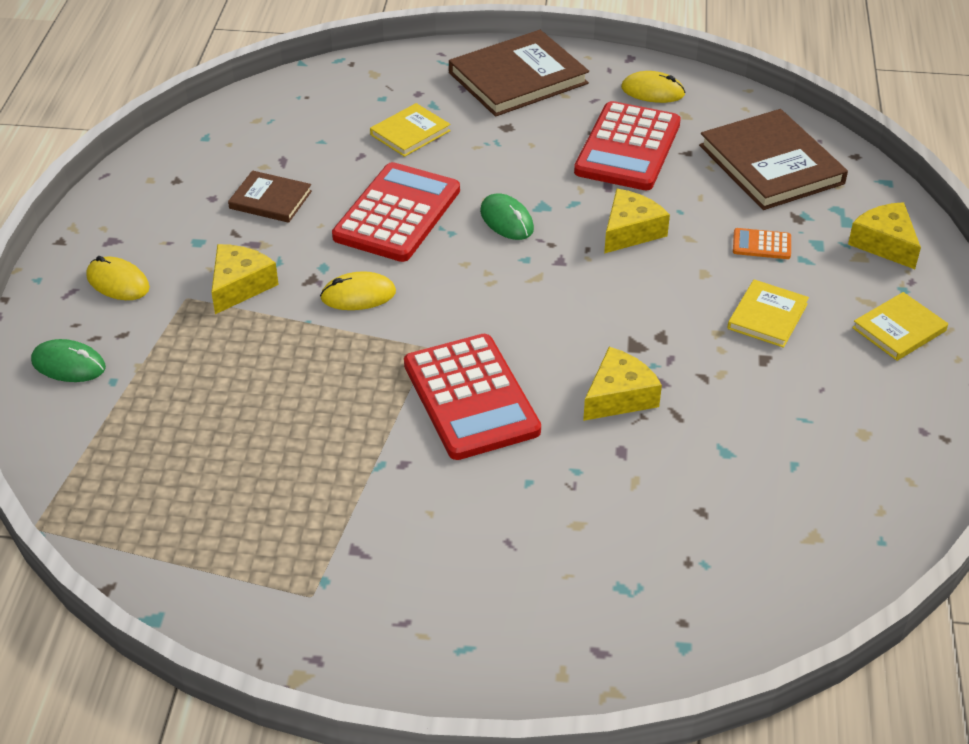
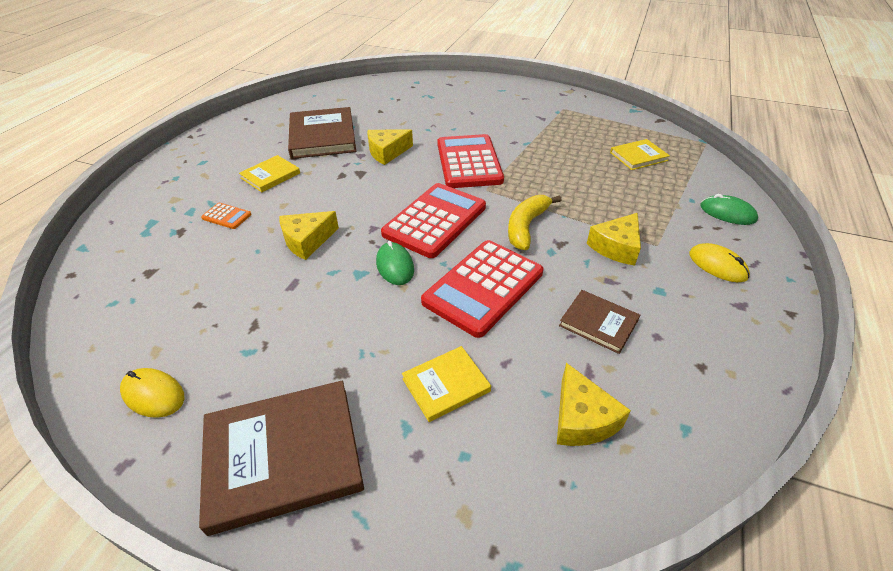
camera: 165 degrees left, 0 degrees up
(358, 295) = (526, 227): yellow mouse -> yellow banana
(627, 148) = (245, 320): red calculator -> red calculator (435, 221)
(771, 164) = (145, 279): brown book -> brown book (323, 136)
(884, 243) = (148, 204): yellow cheese -> yellow cheese (581, 418)
(899, 329) = (206, 159): yellow book -> yellow book (638, 156)

